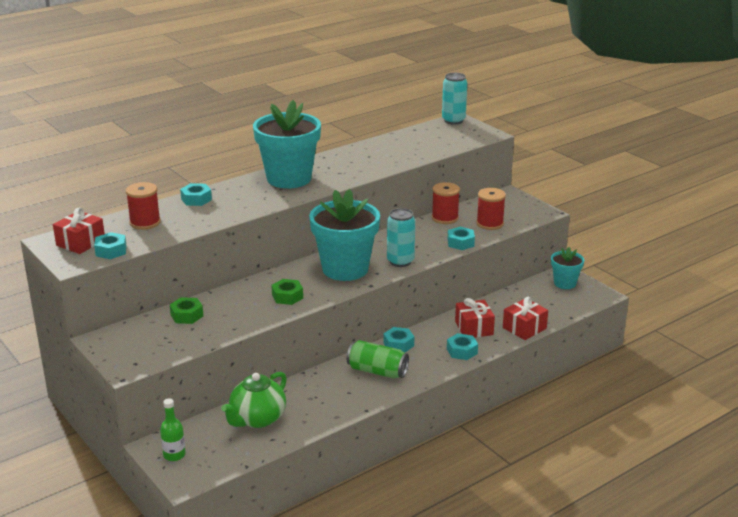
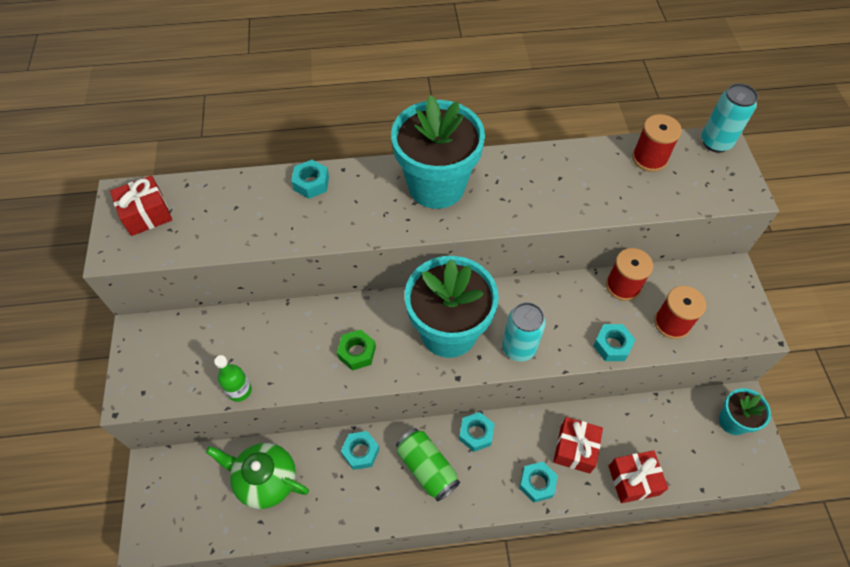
camera: 30 degrees right, 30 degrees up
(111, 251) = (163, 245): turquoise nut -> turquoise nut (360, 452)
(145, 222) = (231, 205): red spool -> red spool (649, 158)
(174, 455) = (161, 492): green bottle -> green bottle (239, 390)
(187, 315) = (239, 334): green nut -> none
(257, 419) = (266, 480): green teapot -> green teapot turned 45 degrees clockwise

